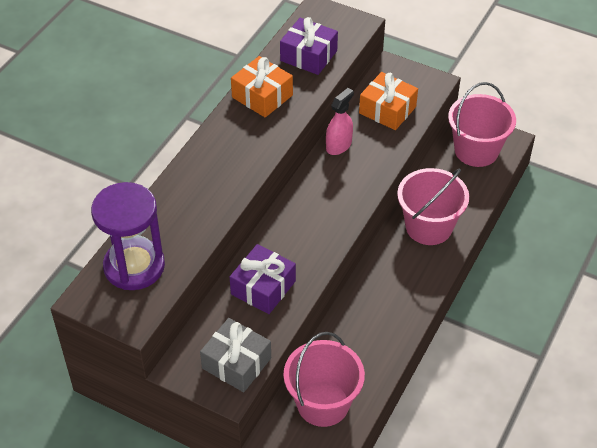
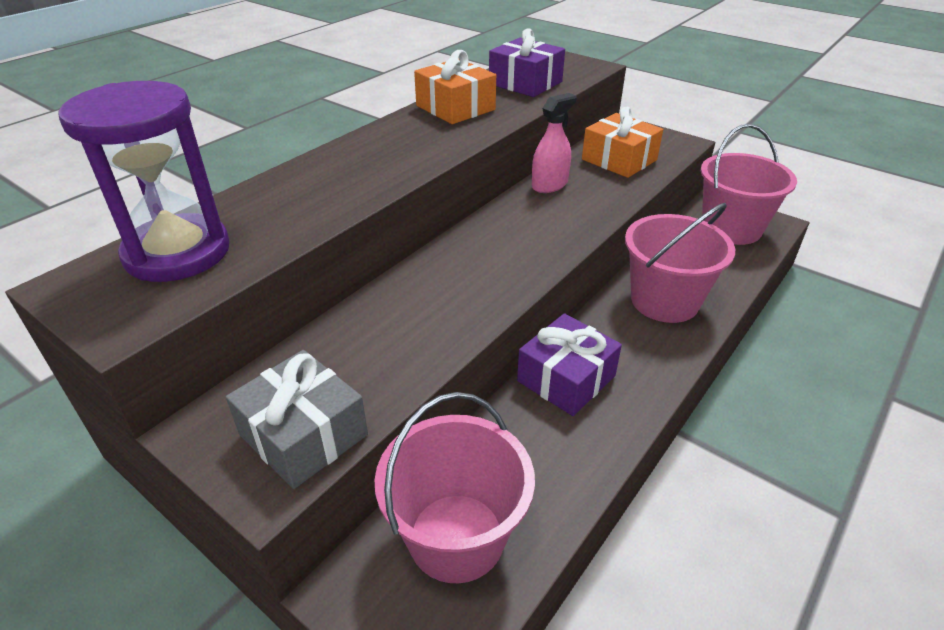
camera: 10 degrees right, 10 degrees down
(263, 287) = (393, 327): purple gift -> purple gift (566, 378)

